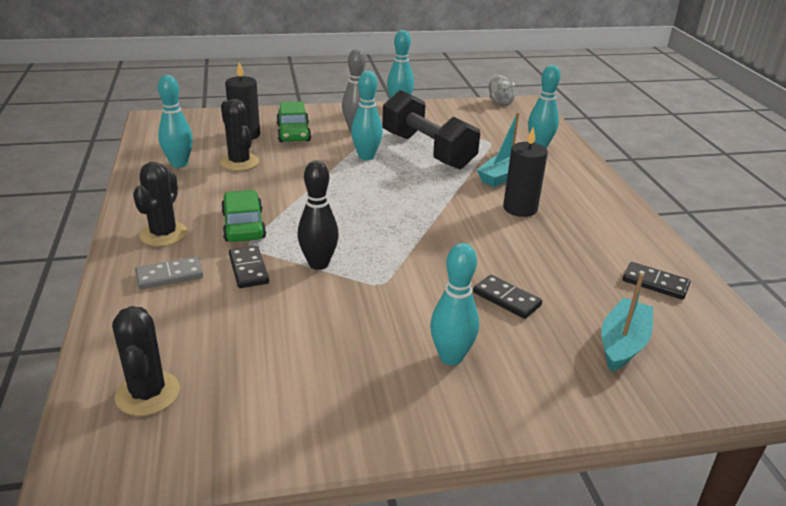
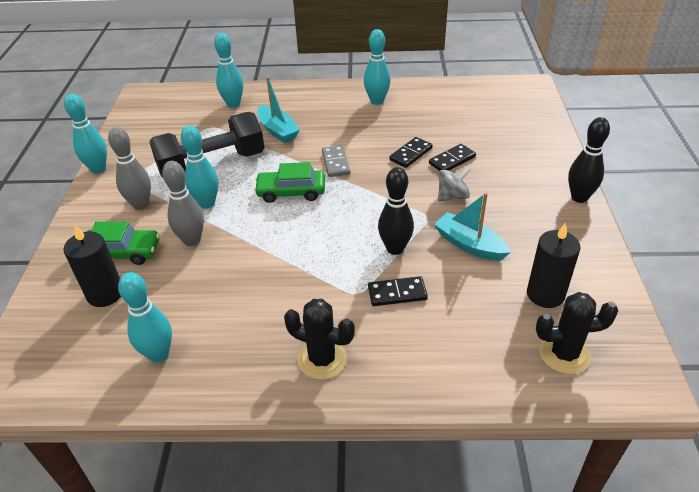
camera: 75 degrees left, 10 degrees up
(169, 275) = (400, 350): grey domino -> grey domino (335, 163)
(239, 162) = (178, 299): black cactus -> none
(243, 225) = (319, 296): green car -> green car (291, 192)
(313, 157) = (192, 240): none -> grey bowling pin
(451, 357) = (515, 194): turquoise bowling pin -> turquoise bowling pin (377, 101)
(466, 427) = (579, 197): none -> black bowling pin
(500, 102) = (129, 107): grey spinning top -> grey spinning top (452, 196)
(520, 208) = (332, 132): black candle -> black candle (545, 294)
(622, 343) = (500, 125): turquoise boat -> turquoise boat (469, 244)
(655, 283) = (439, 99): black domino -> black domino (410, 154)

